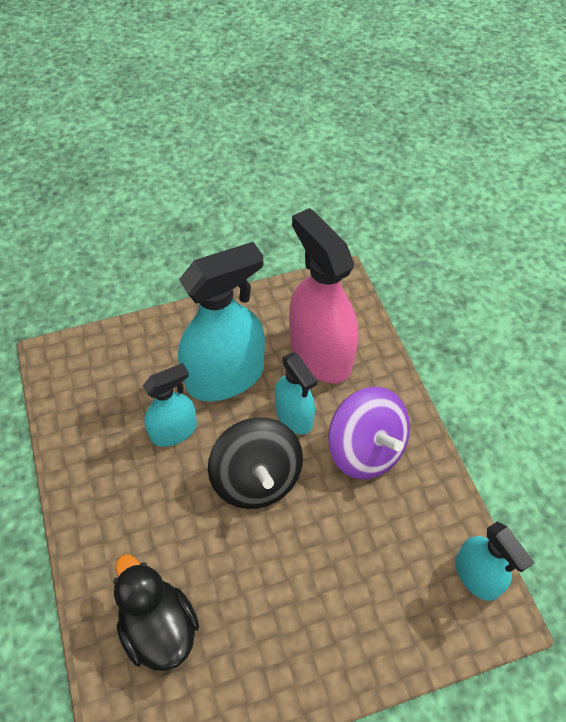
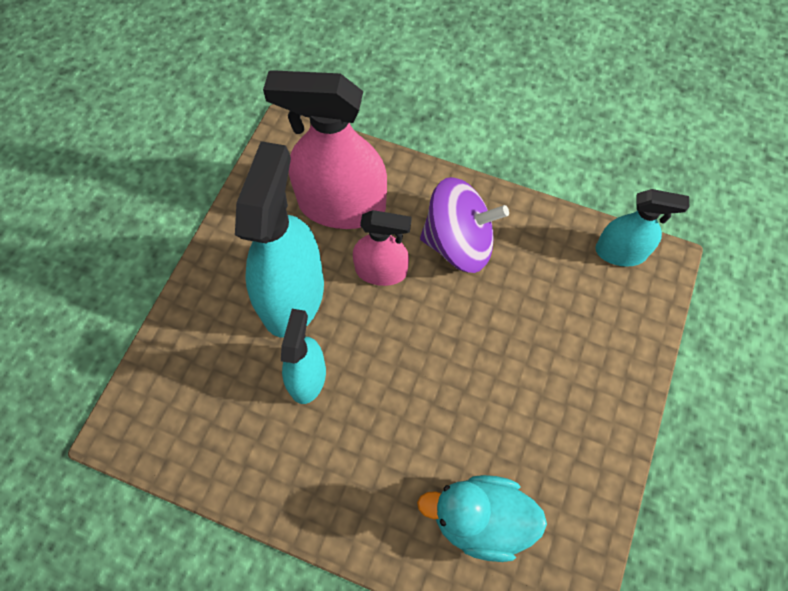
camera: 50 degrees left, 10 degrees up
(159, 627) = (480, 519): black duck -> turquoise duck
(257, 479) = (413, 343): black spinning top -> none
(294, 416) = (381, 271): turquoise spray bottle -> pink spray bottle

